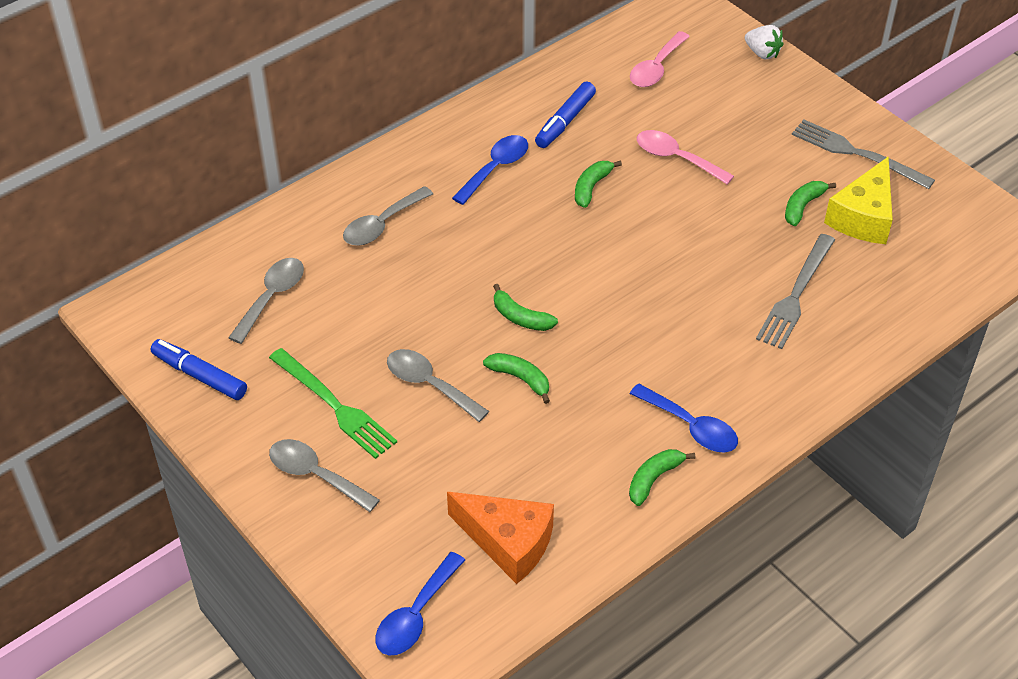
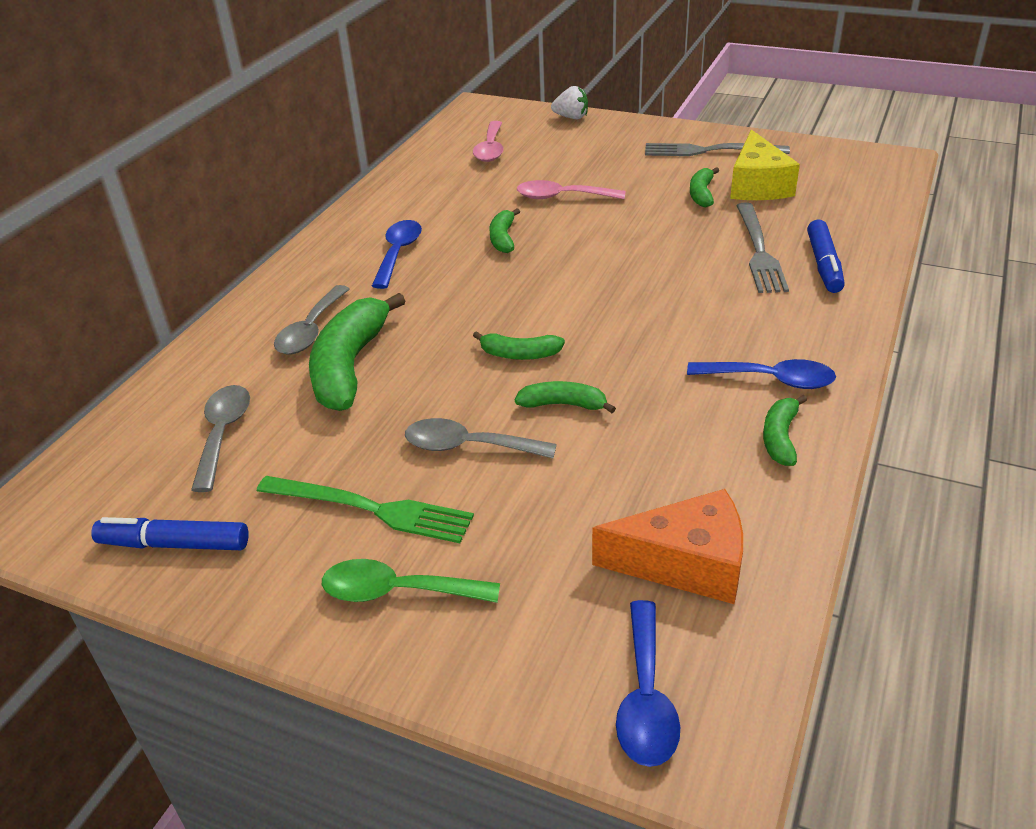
camera: 25 degrees left, 10 degrees down
(316, 475) = (398, 591): grey spoon -> green spoon
(391, 273) = (350, 366): none -> green banana
(565, 121) = (438, 203): blue marker -> blue marker (824, 265)

